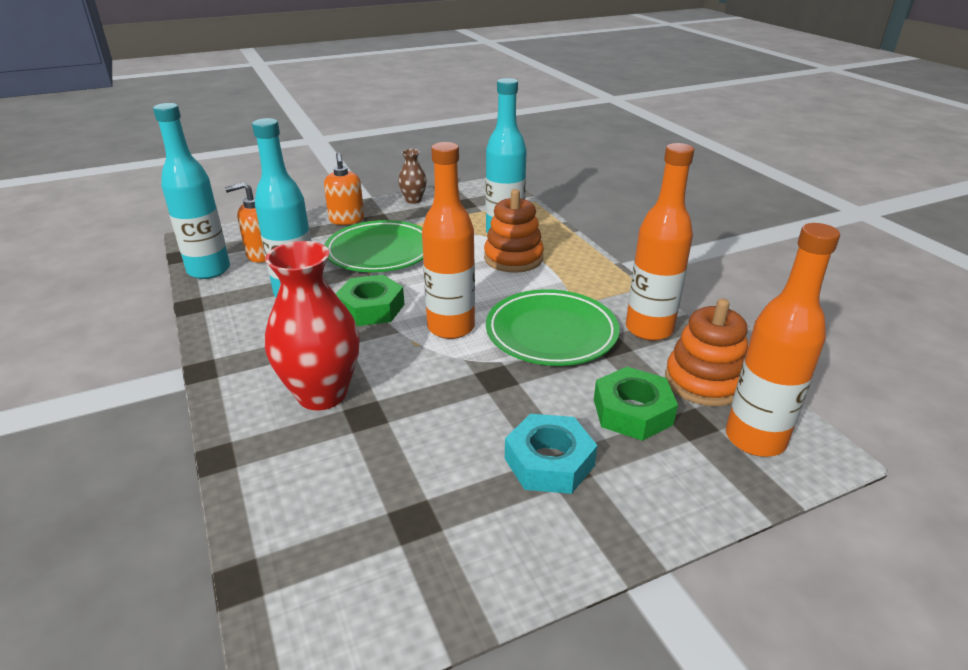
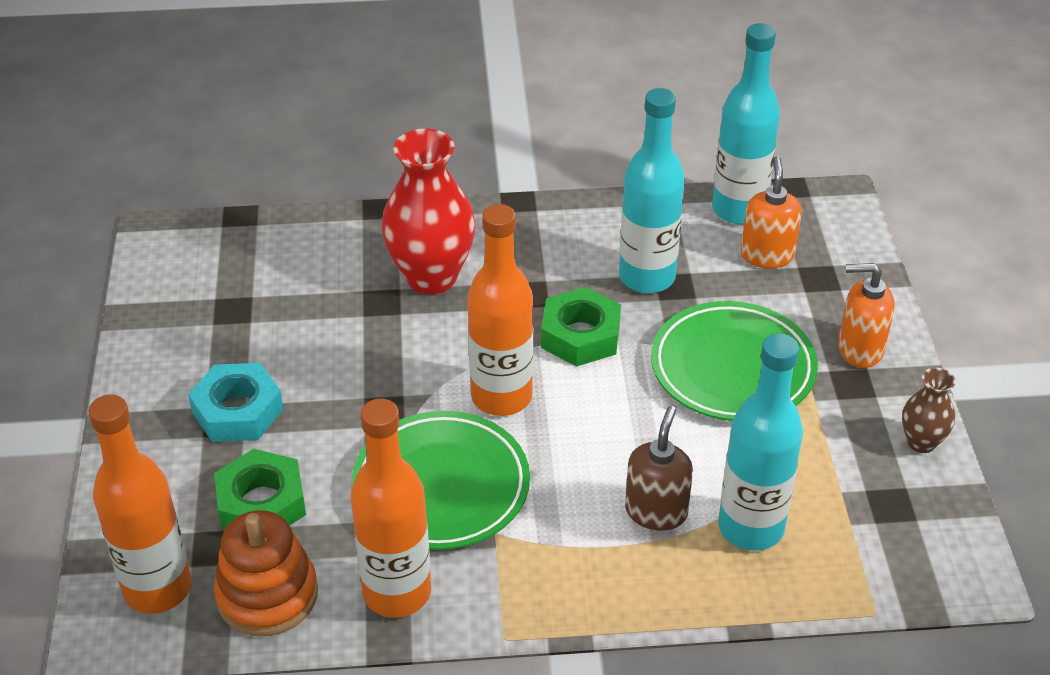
camera: 110 degrees right, 10 degrees up
(513, 258) = (656, 511): orange stacking toy -> brown soap dispenser

